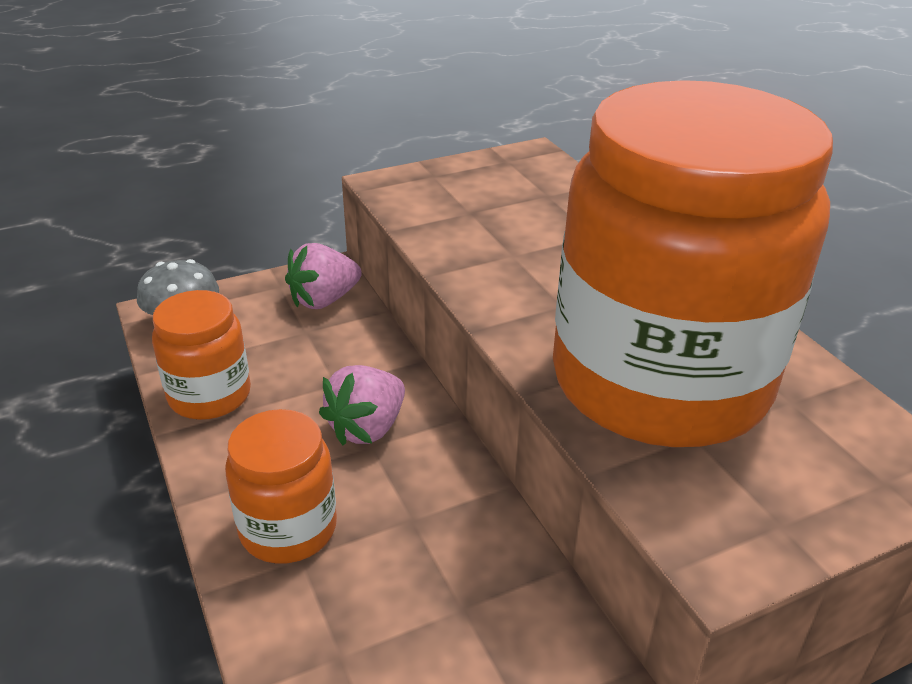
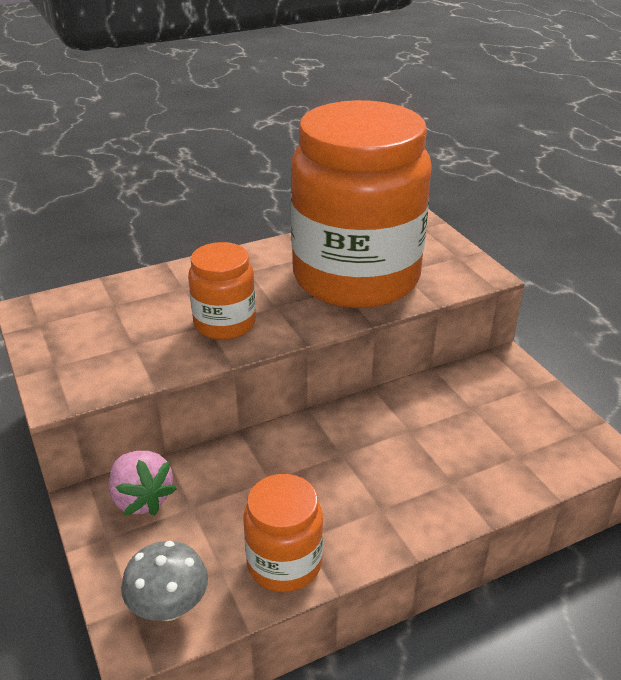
camera: 90 degrees left, 0 degrees up
(288, 529) = (429, 490): orange jar -> orange jar (225, 323)
(367, 428) = (323, 456): pink strawberry -> none

